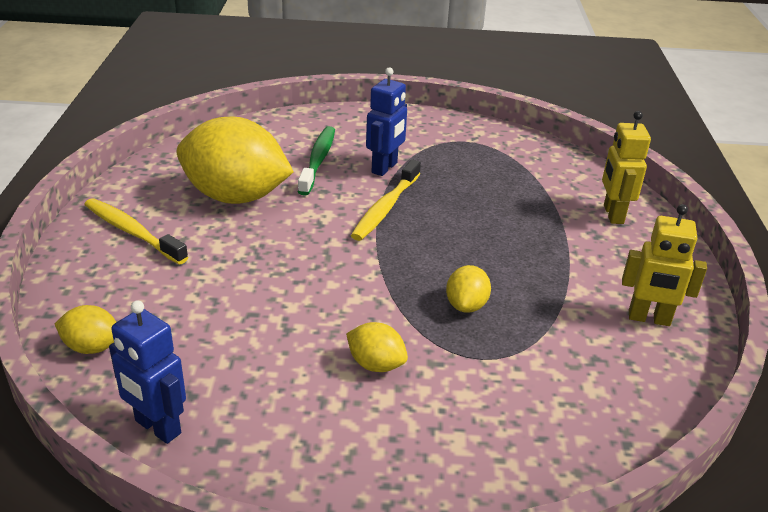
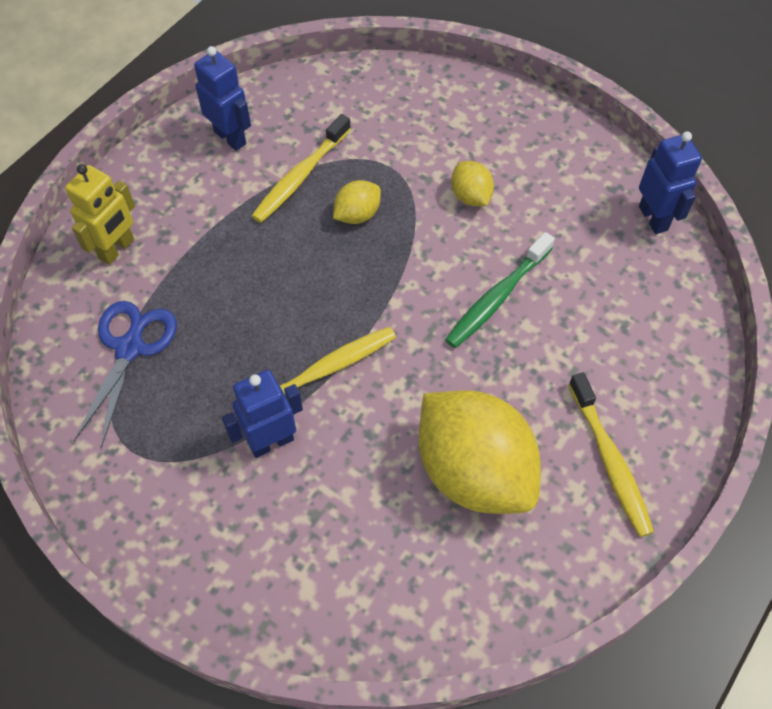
camera: 145 degrees left, 25 degrees up
(92, 347) = (685, 315): yellow lemon -> none
(318, 161) = (338, 498): green toothbrush -> green toothbrush (498, 297)
(527, 175) = (130, 347): none -> blue scissors
(549, 314) = (301, 176): none -> yellow toothbrush
(649, 318) = (230, 137): yellow robot -> blue robot

